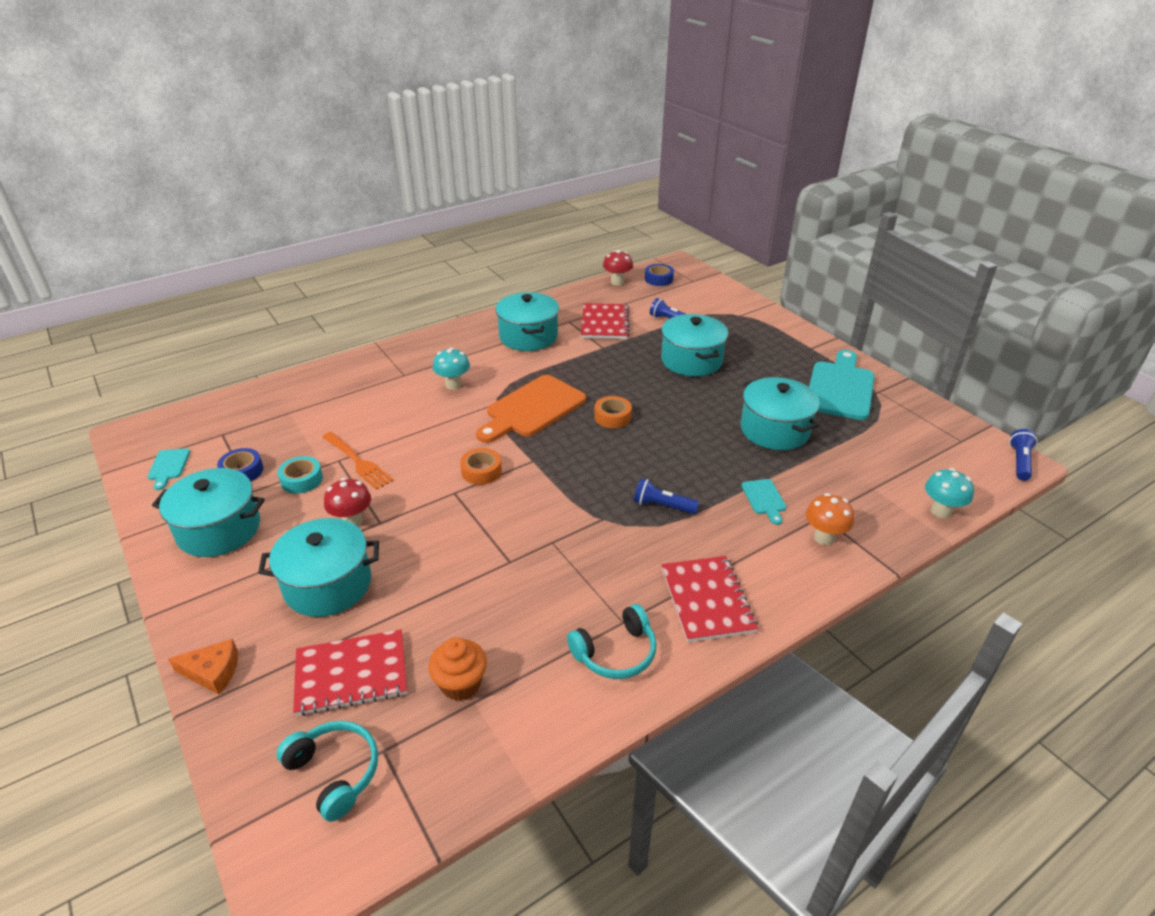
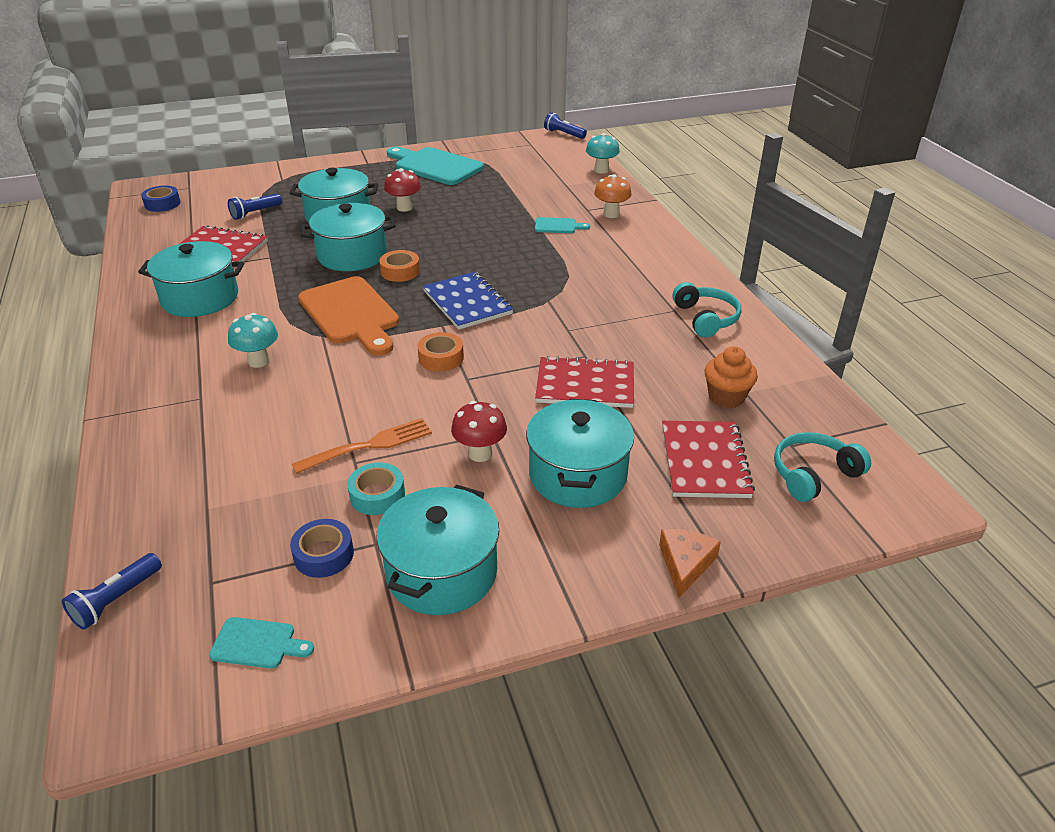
camera: 75 degrees left, 0 degrees up
(576, 467) = (467, 302): none -> blue notebook
(617, 282) = (139, 227): red mushroom -> red mushroom (404, 208)
(662, 506) = (545, 269): blue flashlight -> blue flashlight (116, 600)
(707, 600) = (661, 271): red notebook -> red notebook (585, 385)
(774, 430) = (473, 203): turquoise pot -> turquoise pot (352, 255)

